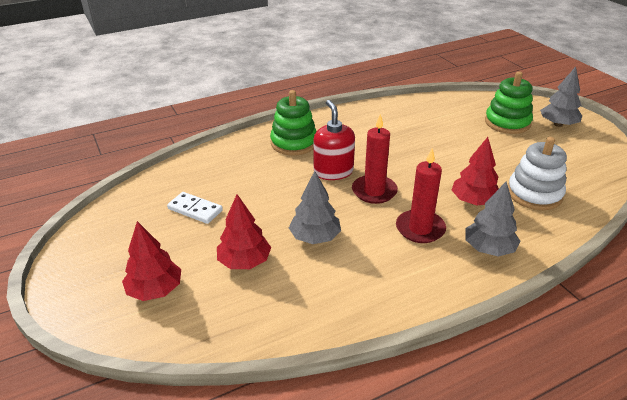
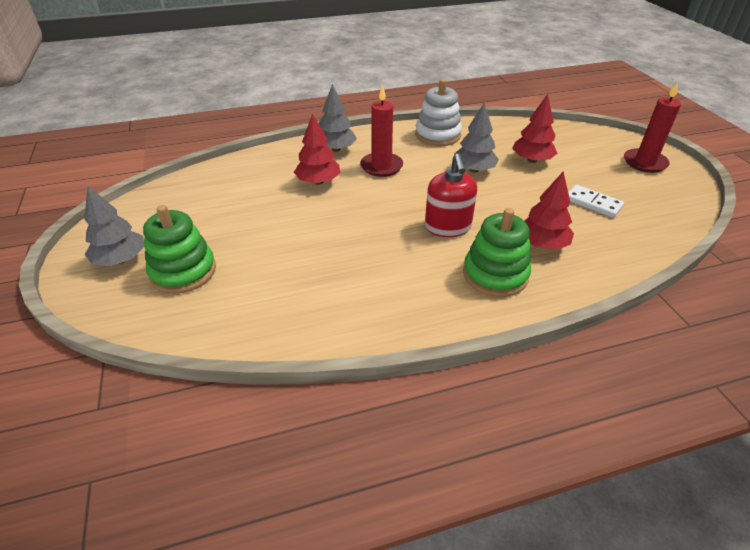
camera: 170 degrees left, 5 degrees up
(155, 290) = (595, 151): red tree -> red tree (542, 244)
(374, 191) = (409, 201): red candle -> red candle (644, 162)
(534, 194) = (255, 181): white stacking toy -> white stacking toy (437, 135)

